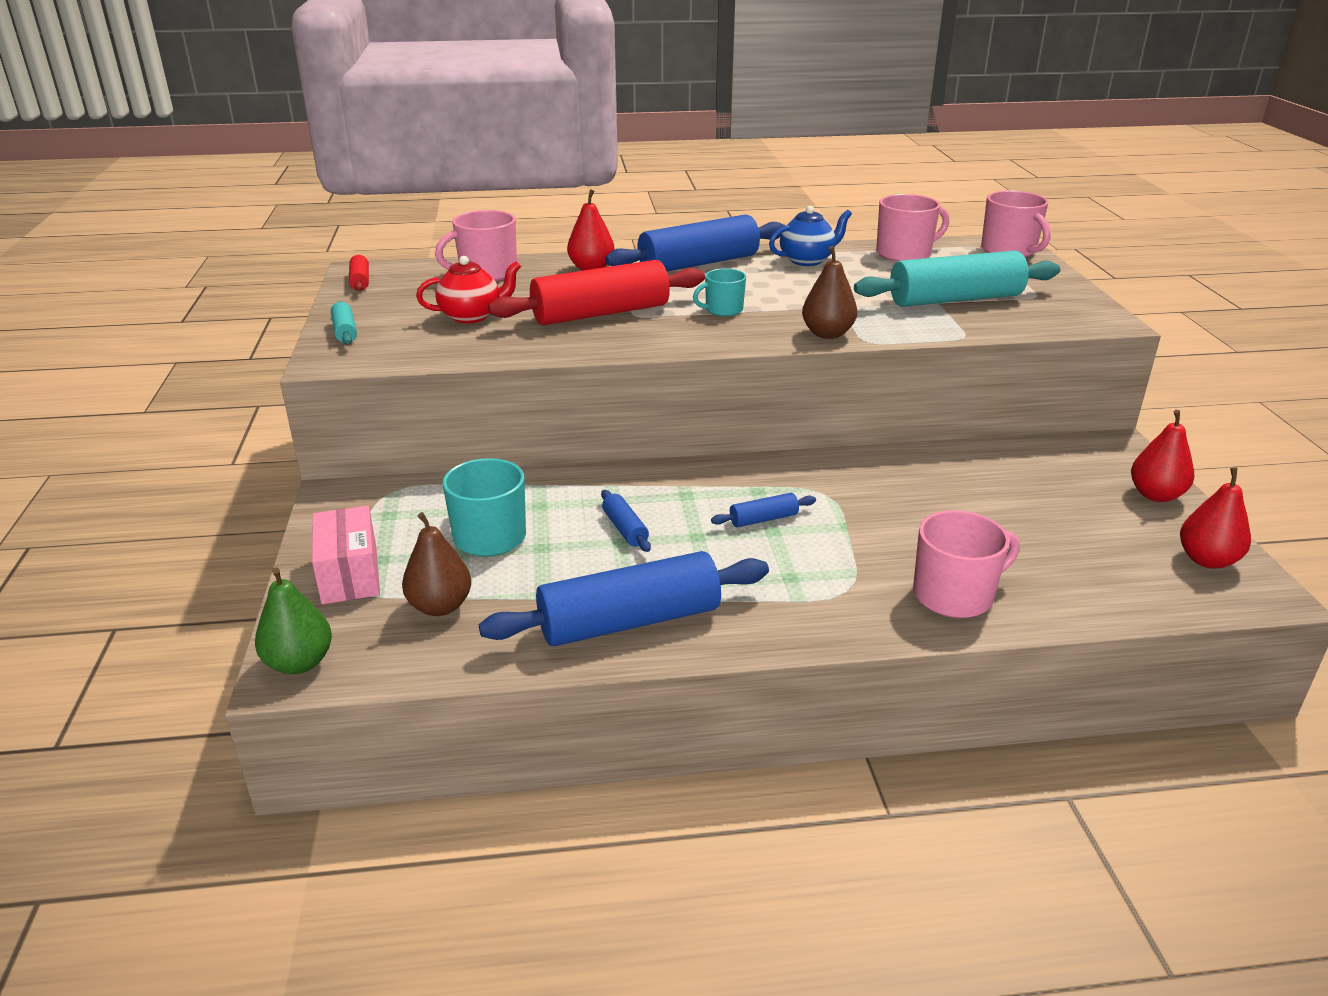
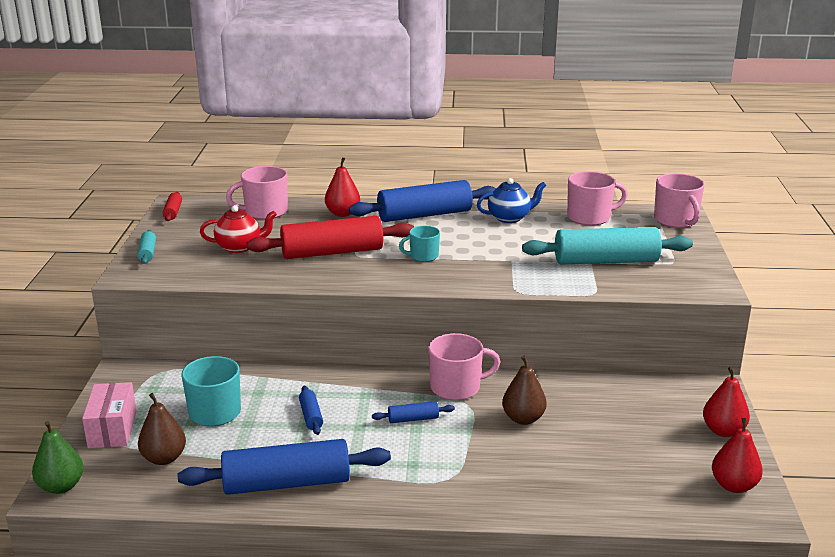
camera: 10 degrees right, 5 degrees down
(827, 334) = (490, 282): brown pear -> brown pear (523, 418)
(955, 595) = (526, 491): pink mug -> pink mug (456, 387)

